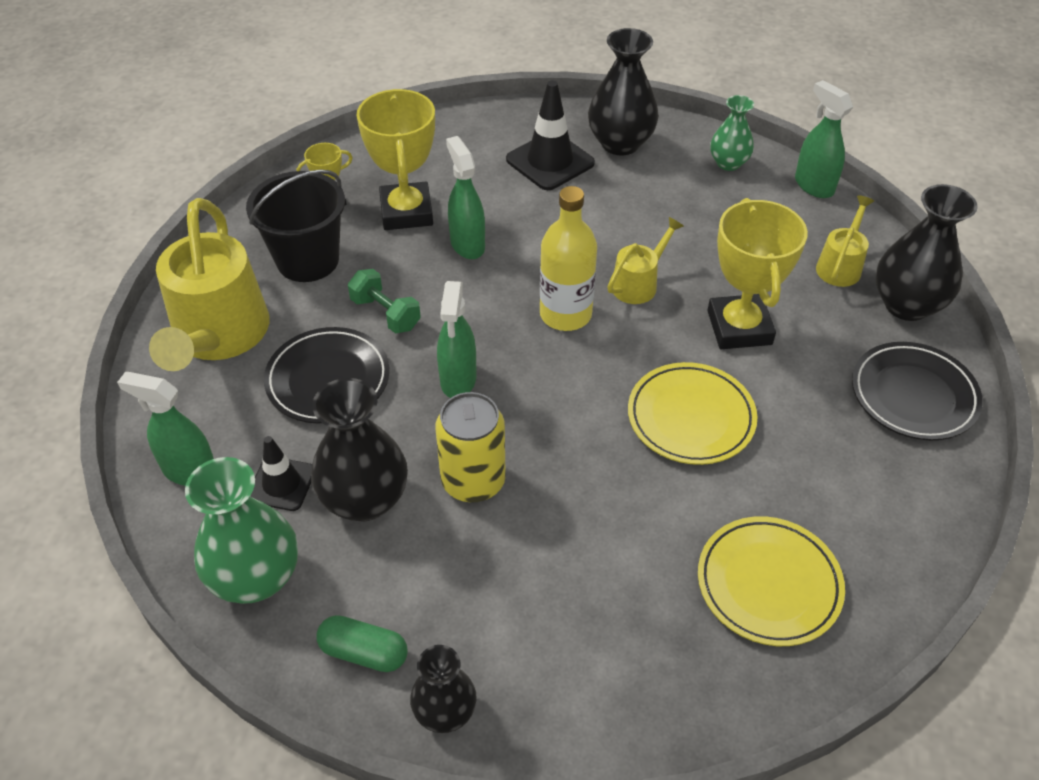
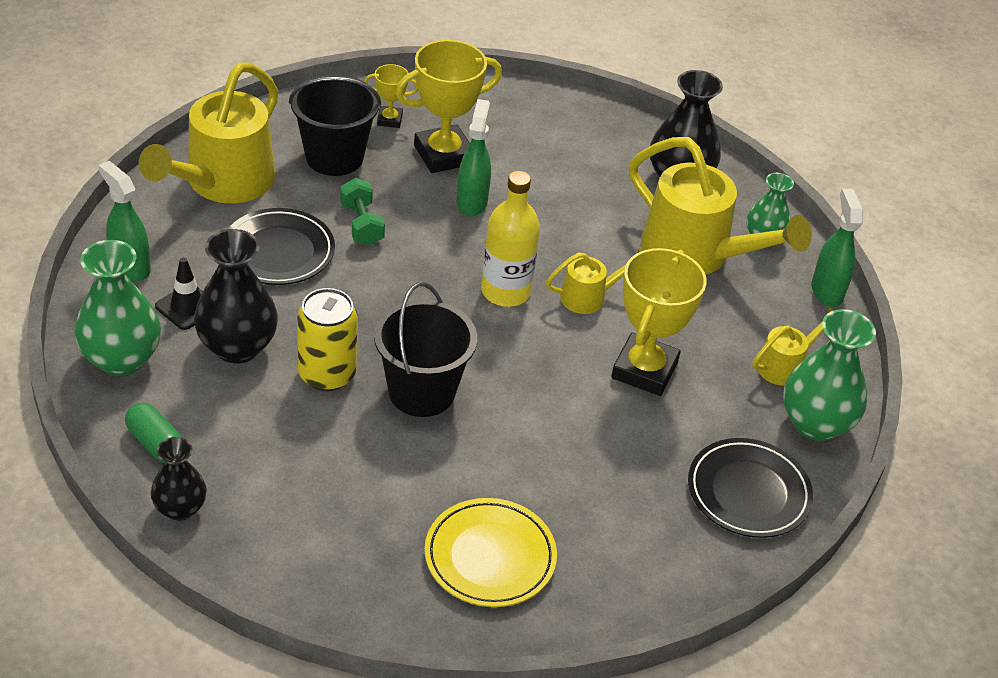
camera: 25 degrees right, 5 degrees down
(406, 212) = (444, 155): yellow trophy -> yellow trophy turned 45 degrees clockwise
(458, 380) = (376, 299): green spray bottle -> none
(550, 161) = (601, 167): black traffic cone -> none
(573, 451) = (421, 392): none -> black bucket
(691, 203) = (697, 255): none -> yellow watering can
(691, 417) = (538, 415): yellow plate -> none
(906, 305) = (815, 423): black vase -> green vase

